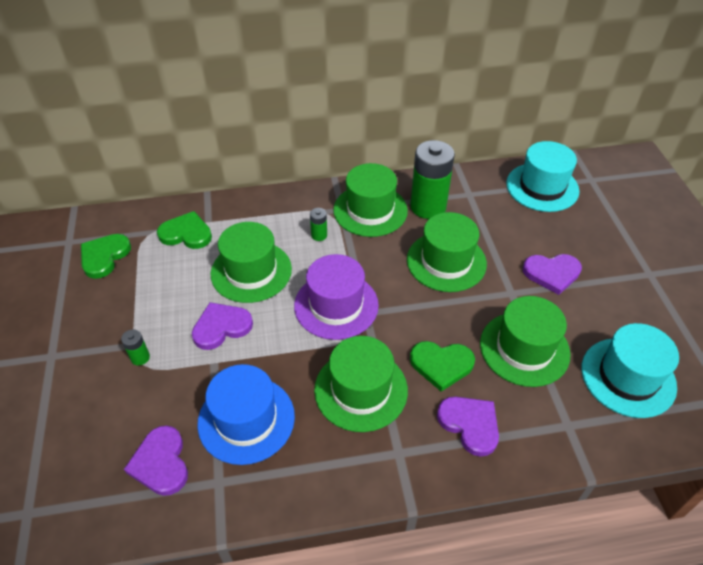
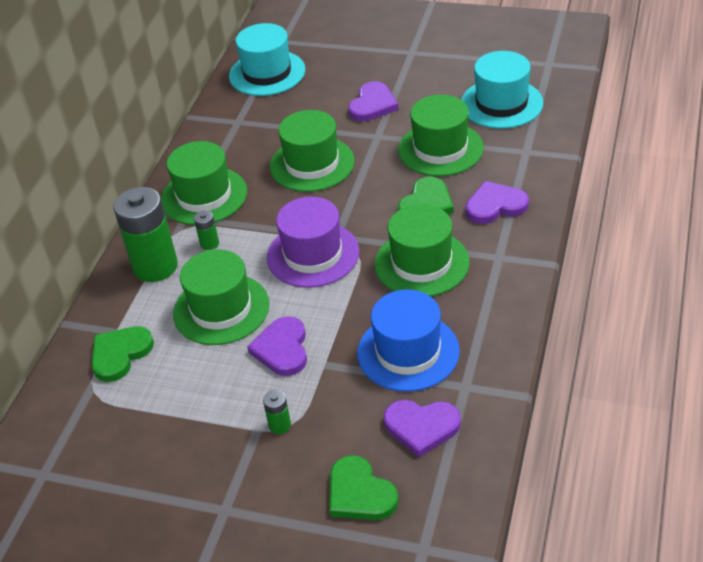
camera: 60 degrees left, 5 degrees down
(104, 256) = (99, 439): green heart -> green heart (359, 493)
(428, 207) = (232, 154): green battery -> green battery (155, 267)

